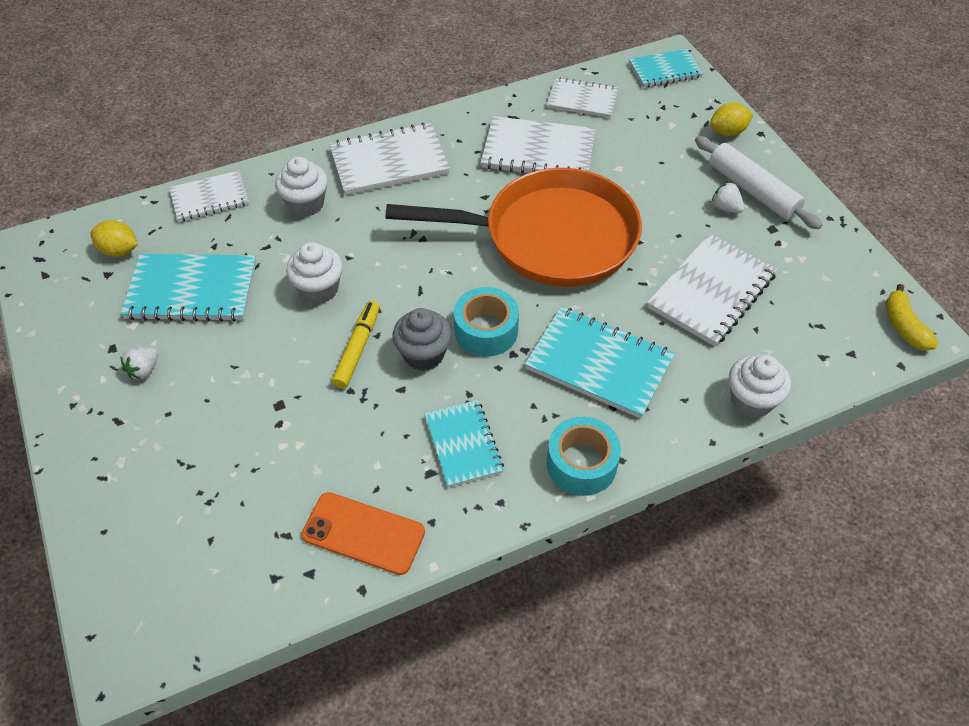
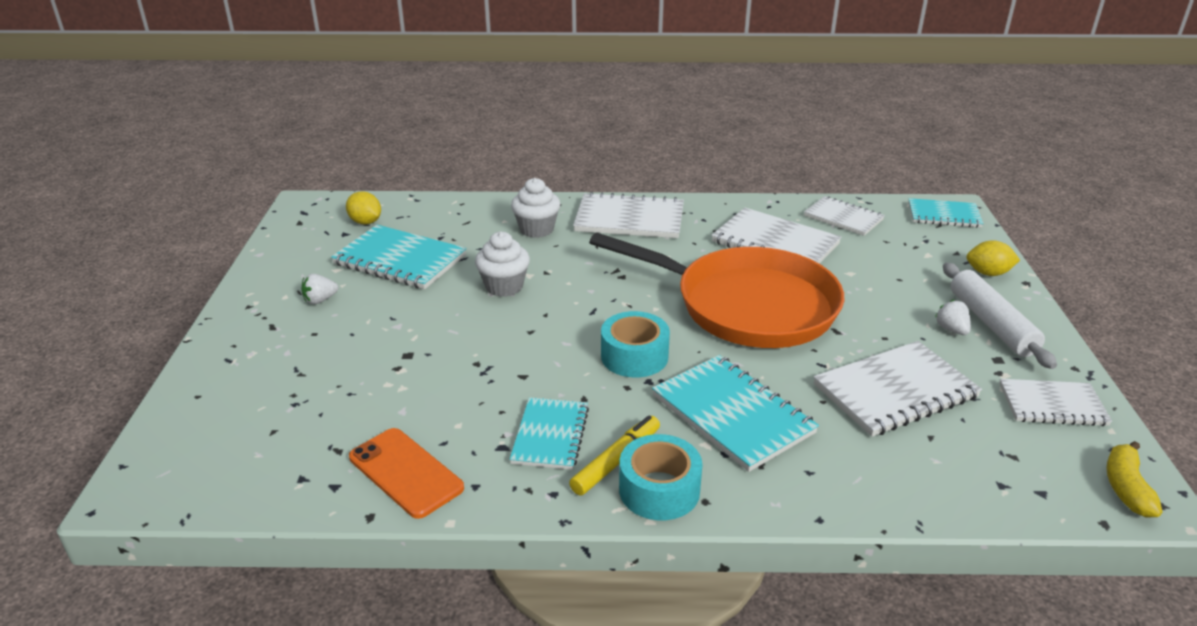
camera: 25 degrees right, 20 degrees down
(210, 198) = (461, 207): white notebook -> white notebook (1052, 405)
(357, 348) = (506, 336): yellow marker -> yellow marker (616, 461)
(423, 354) = (562, 357): grey cupcake -> none
(751, 400) = (888, 497): white cupcake -> none

